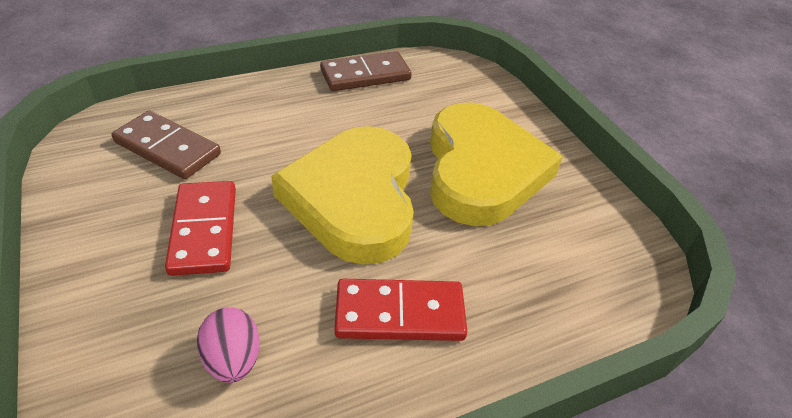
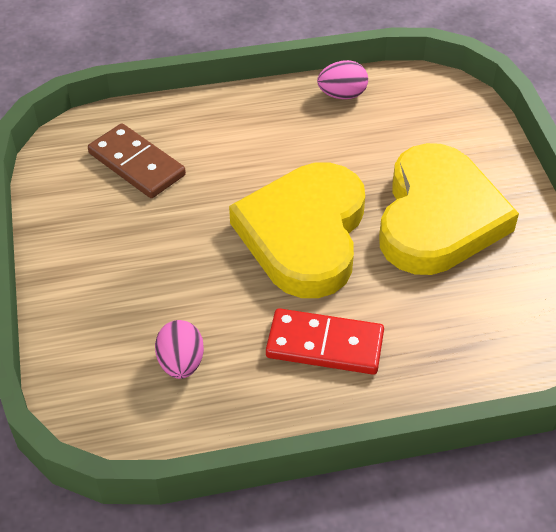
camera: 15 degrees right, 5 degrees up
(204, 230) = (165, 250): red domino -> none
(365, 75) = (342, 95): brown domino -> pink egg

